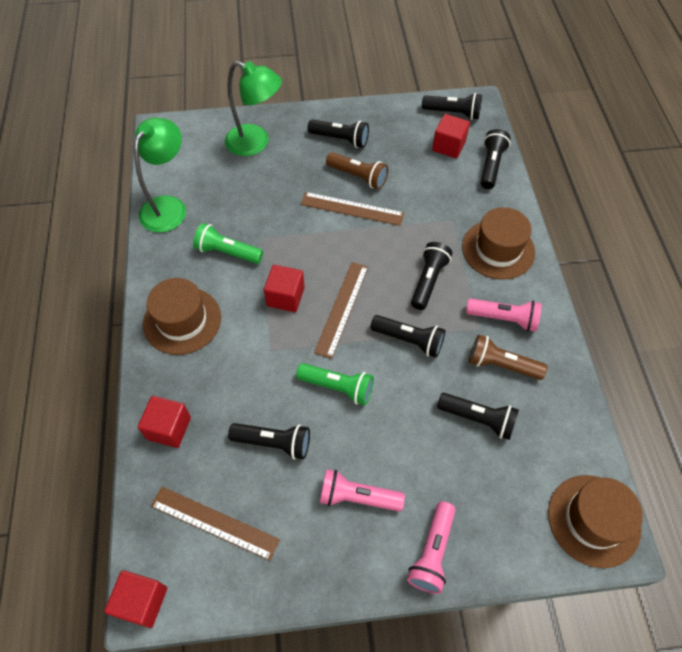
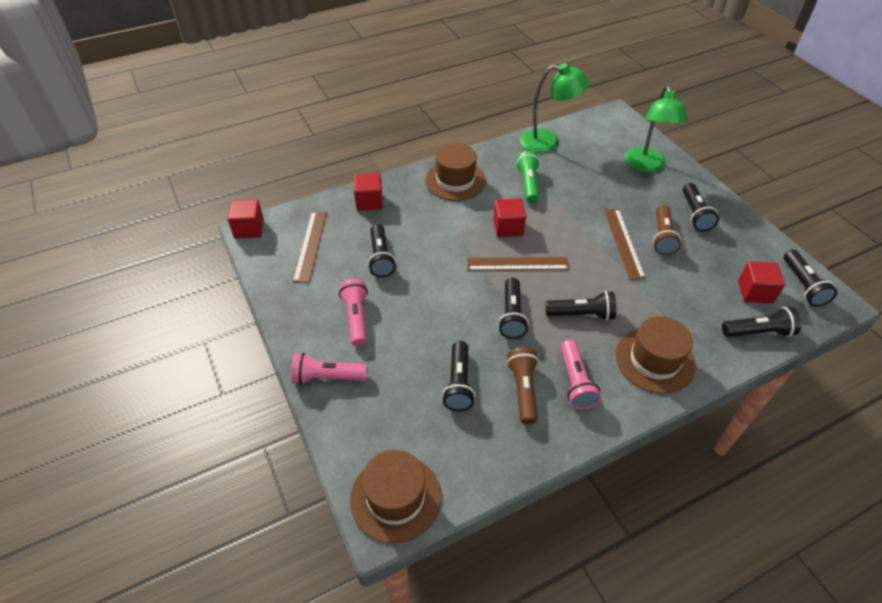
camera: 70 degrees right, 10 degrees down
(338, 387) = (443, 281): green flashlight -> none

